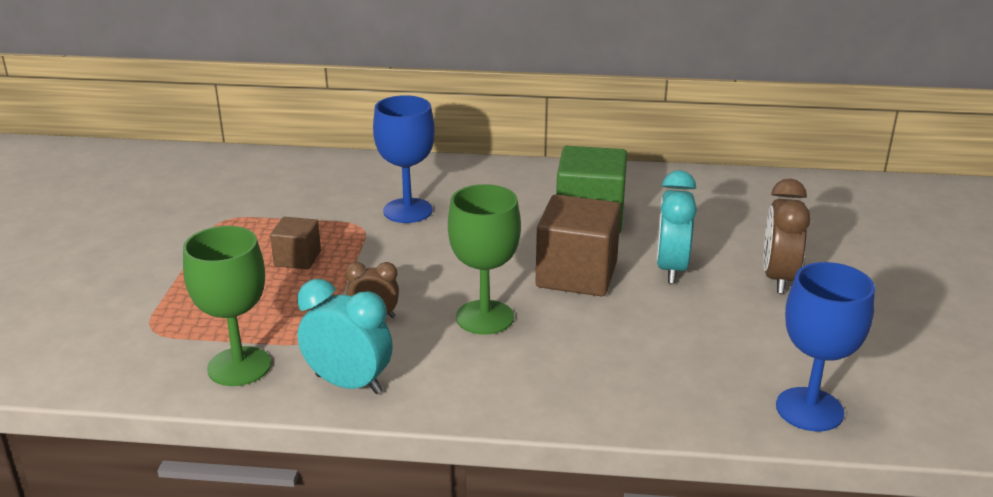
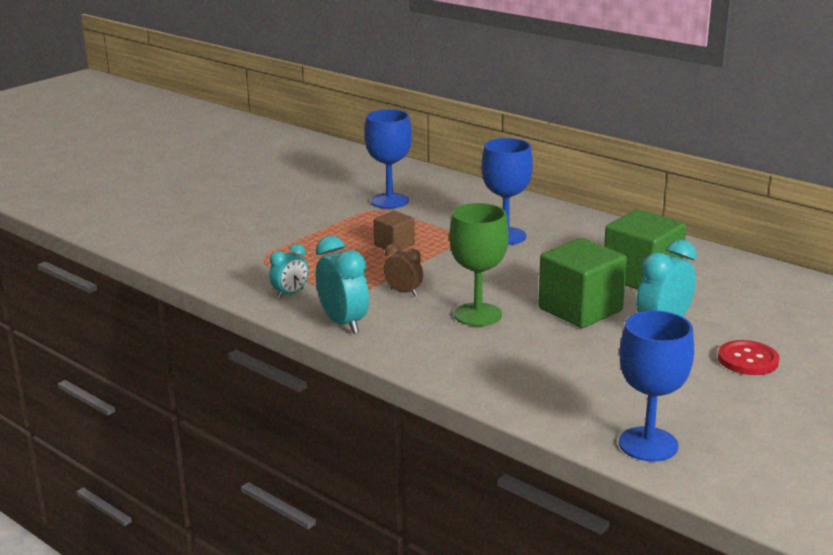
camera: 35 degrees right, 5 degrees down
(231, 203) = (389, 201): none -> blue goblet
(239, 366) = (290, 293): green goblet -> turquoise clock
(576, 275) = (580, 309): brown cube -> green cube
(778, 278) = (748, 360): brown clock -> red button

